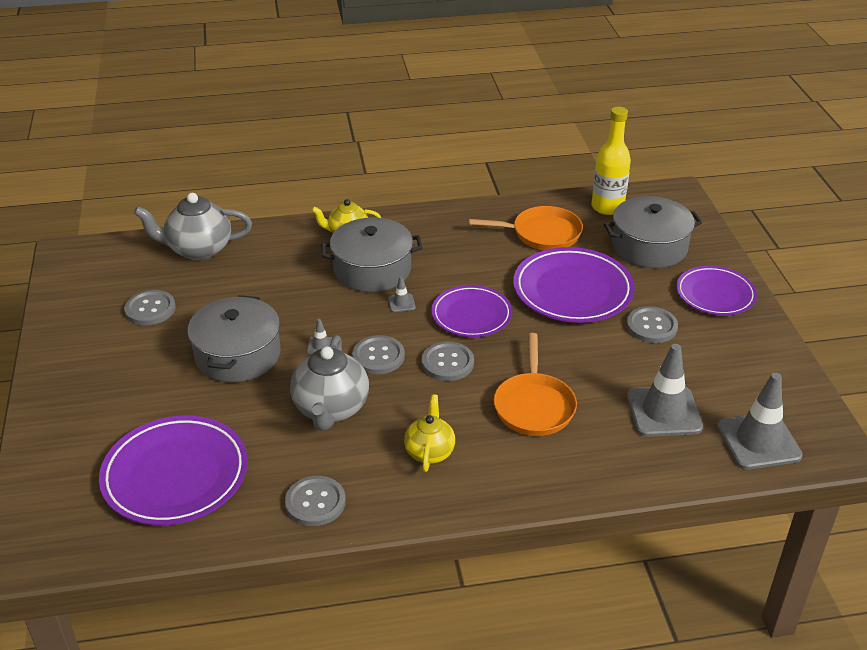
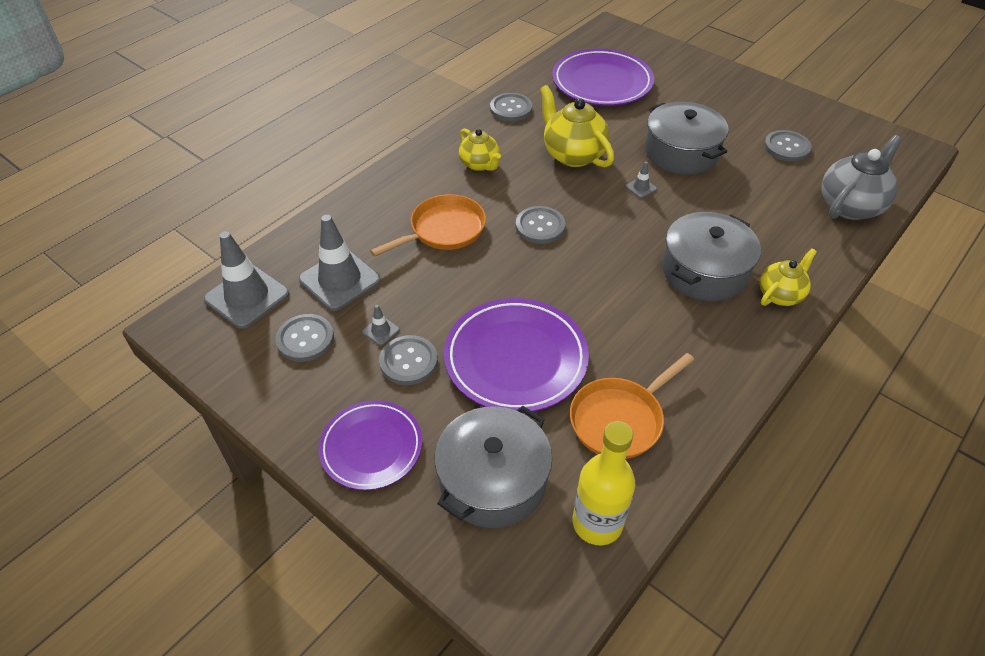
camera: 140 degrees right, 10 degrees up
(331, 409) = (573, 155): grey teapot -> yellow teapot
(378, 356) = (593, 203): grey button -> grey button (305, 339)
(401, 303) = (638, 254): grey traffic cone -> grey traffic cone (381, 331)
(471, 315) = (571, 277): purple plate -> none
(534, 405) = (443, 230): orange pan -> orange pan turned 90 degrees clockwise

